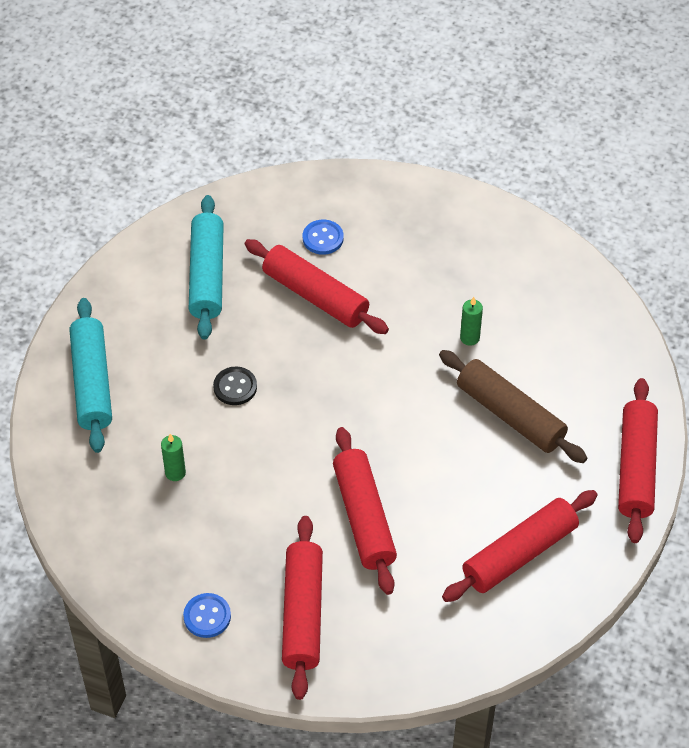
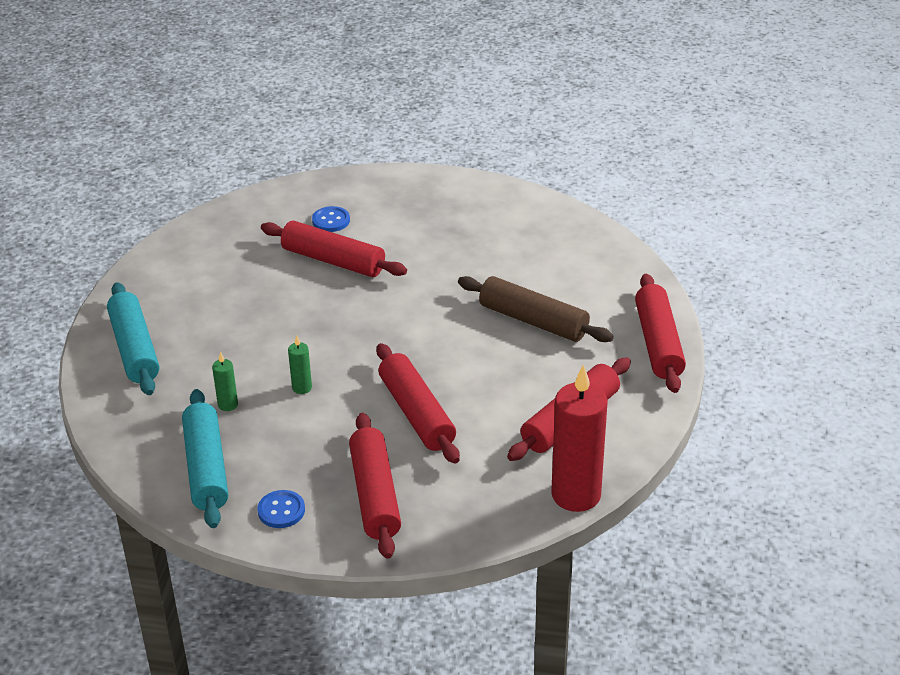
camera: 10 degrees left, 15 degrees down
(206, 275) = (229, 259): turquoise rolling pin -> turquoise rolling pin (206, 468)
(235, 387) = (272, 334): black button -> none
(469, 338) = (481, 272): green candle -> green candle (302, 388)
(503, 650) = (576, 495): none -> red candle

